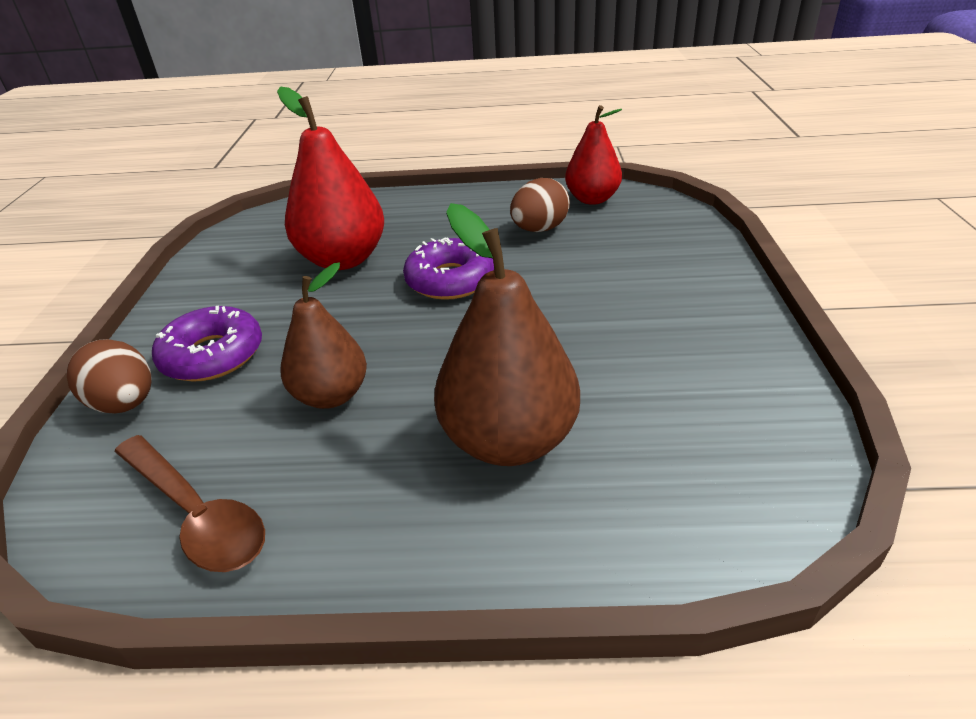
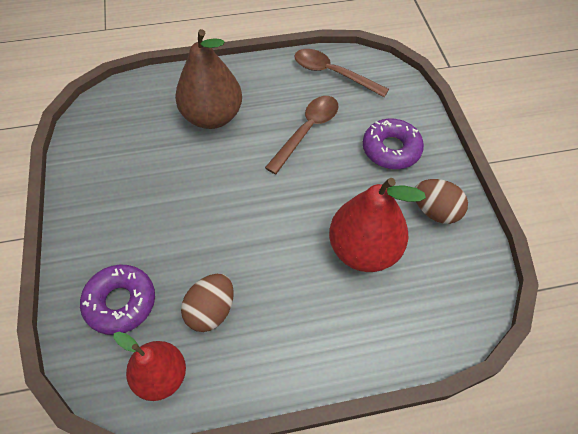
camera: 165 degrees right, 20 degrees up
(125, 404) = (411, 115): brown egg -> brown egg (435, 211)
(331, 395) = (307, 131): brown pear -> brown spoon
(450, 280) = (271, 232): purple donut -> purple donut (120, 302)

